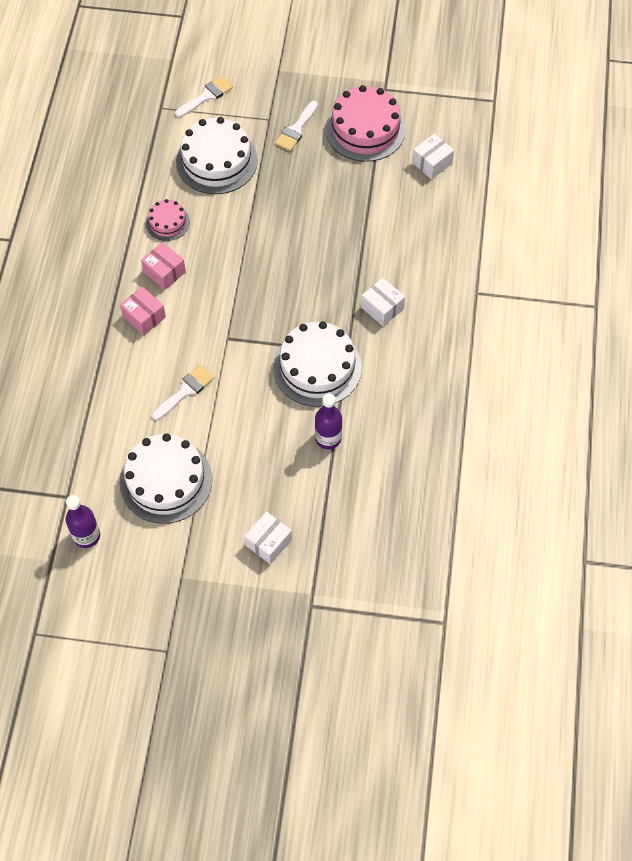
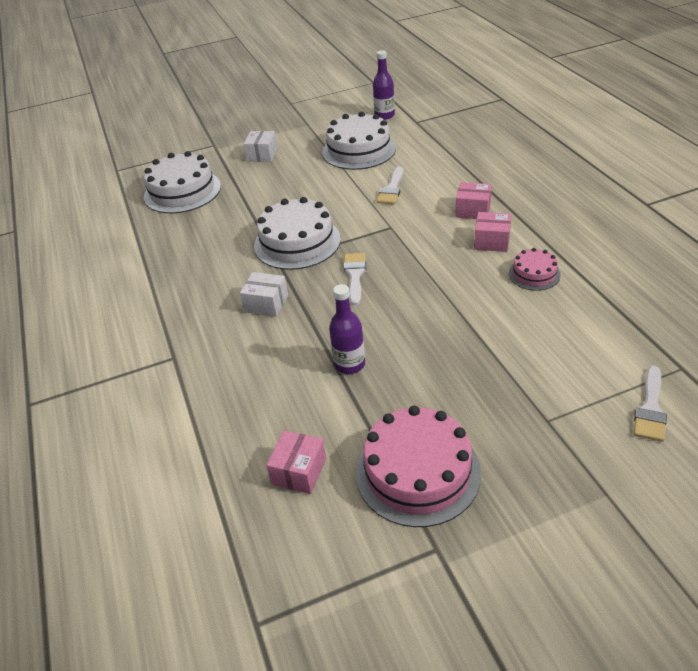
camera: 155 degrees right, 20 degrees down
(216, 161) = (553, 346): white cake -> white cake (182, 191)
(296, 129) = (503, 426): white brush -> white brush (355, 275)
(328, 438) = (256, 210): purple bottle -> purple bottle (349, 364)
(432, 163) = (299, 471): white box -> pink box

